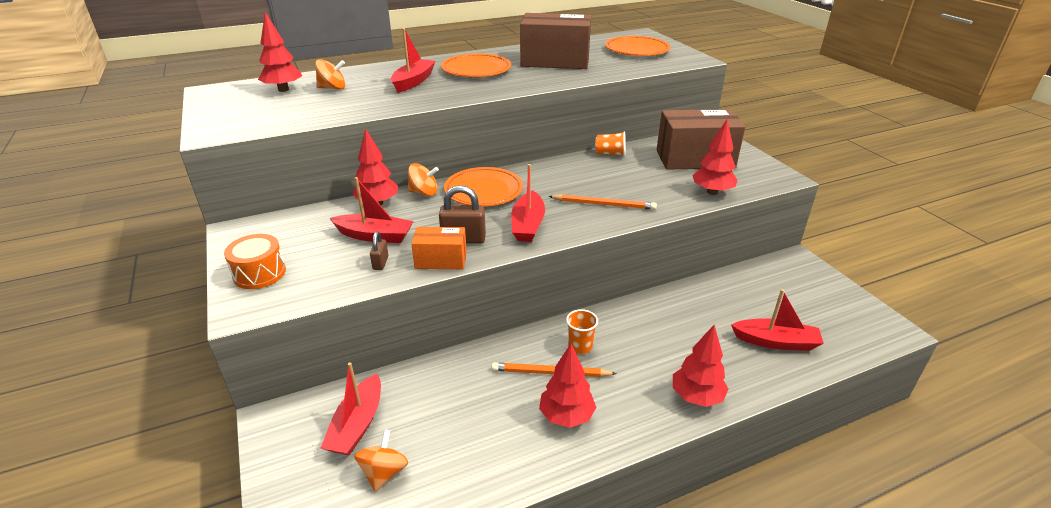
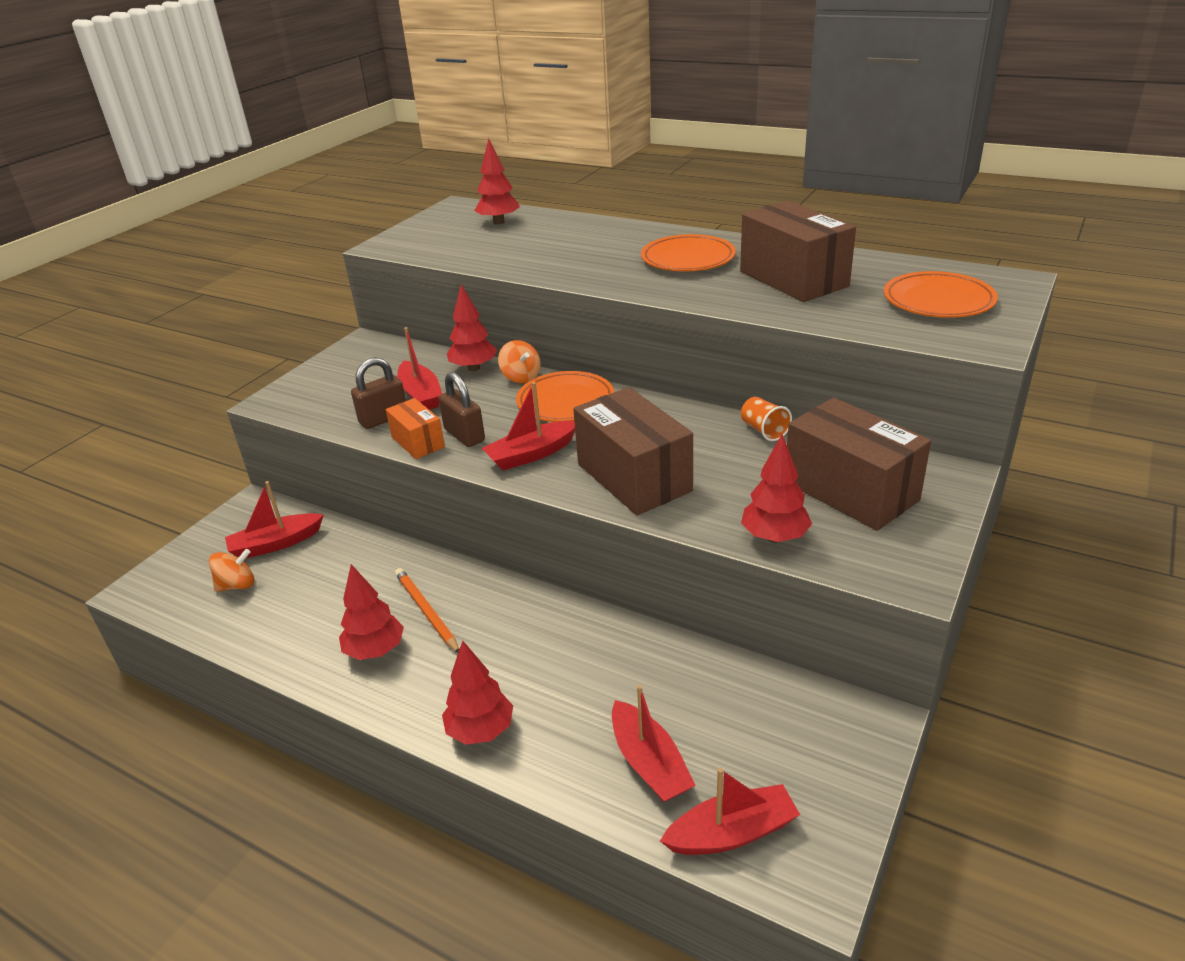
camera: 55 degrees right, 0 degrees up
(259, 273) = (317, 382): orange drum -> none
(332, 88) = (532, 234): orange spinning top -> none
(380, 263) = (383, 419): brown padlock -> brown padlock, size x1.79
(413, 82) = (604, 251): red boat -> red boat (732, 833)
(580, 346) = (484, 611): orange cup -> none
(604, 204) = (634, 477): orange pencil -> brown box

